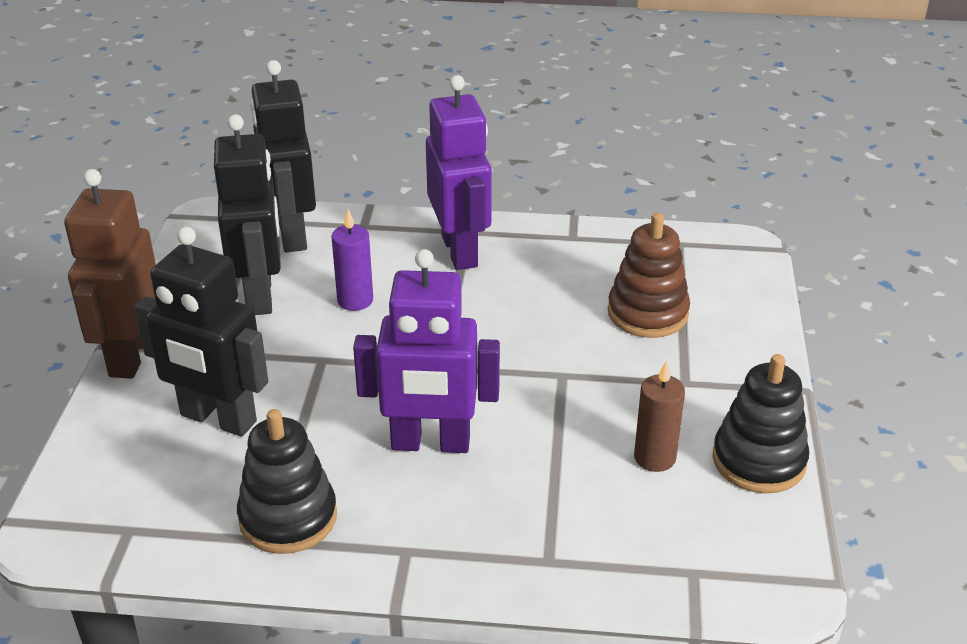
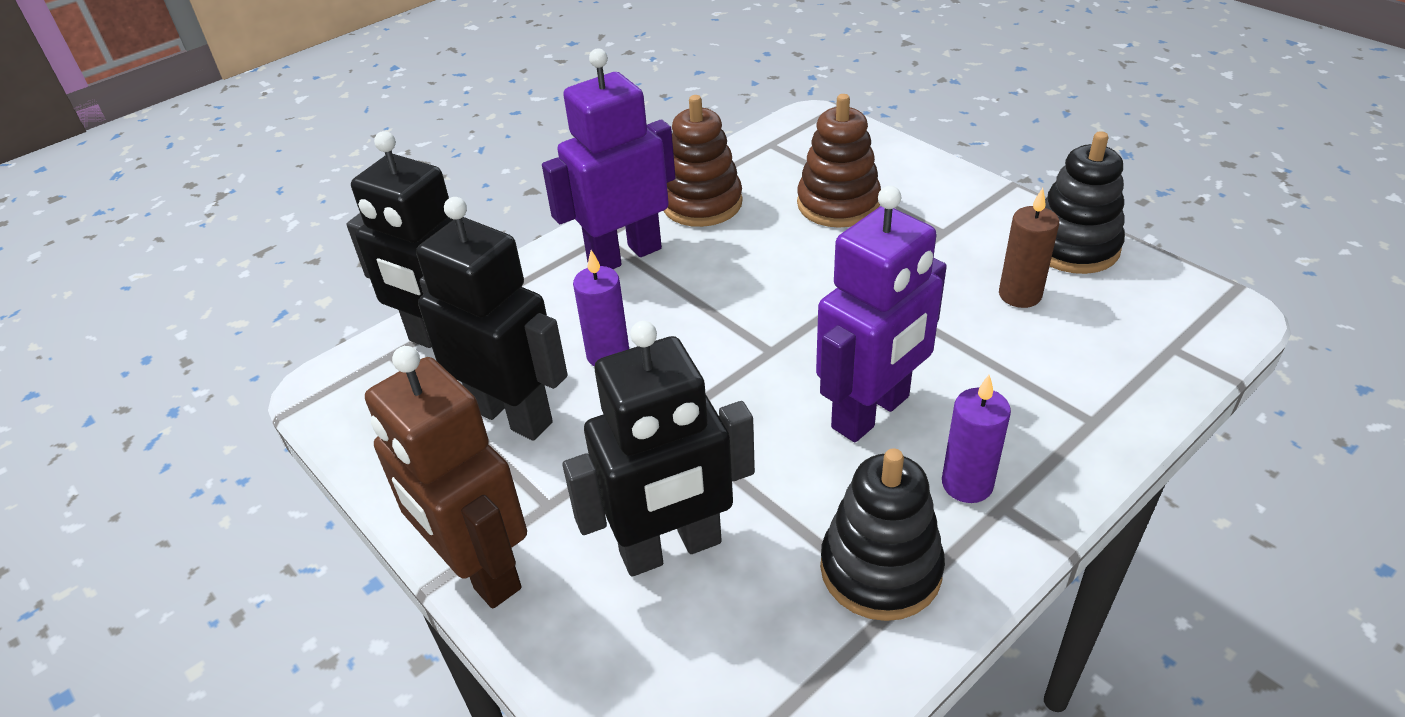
camera: 45 degrees left, 5 degrees up
(408, 522) = (967, 484): none -> purple candle
(460, 251) = (624, 255): purple robot -> purple robot turned 60 degrees counterclockwise
(561, 252) = (702, 203): none -> brown stacking toy

